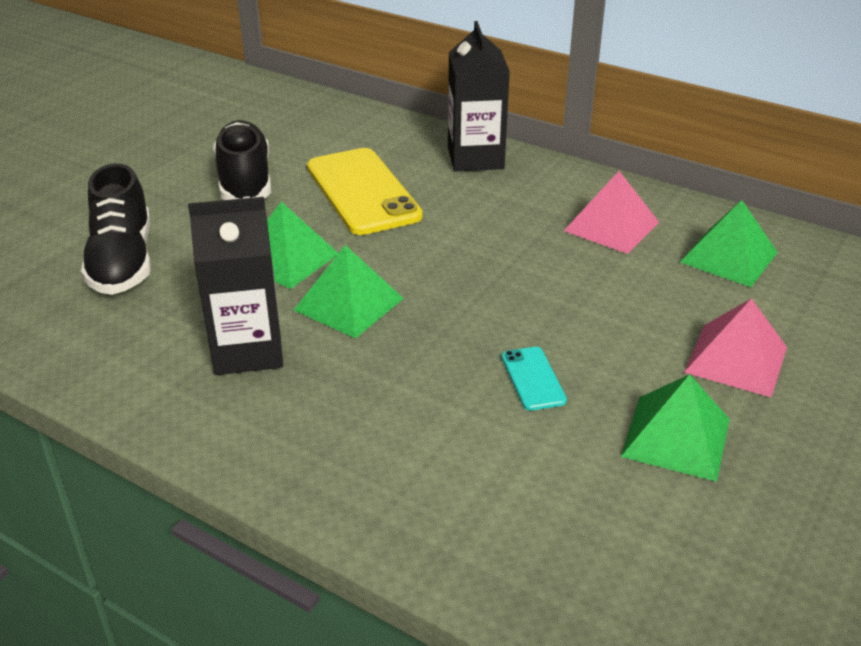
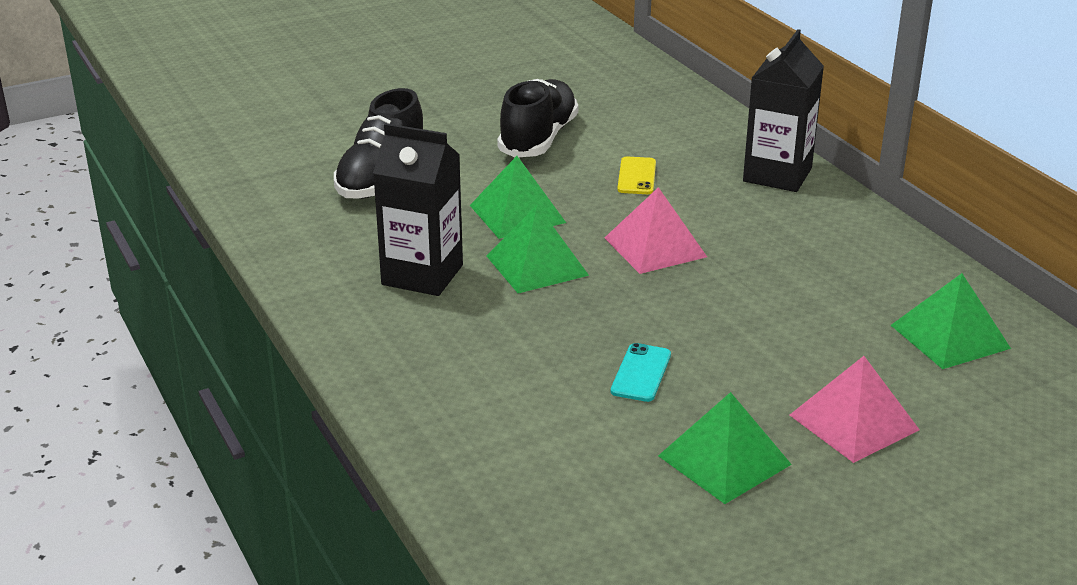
camera: 30 degrees right, 5 degrees down
(362, 192) = (636, 176): yellow phone -> yellow phone, size x0.46
(611, 226) = (854, 274): pink pyramid -> pink pyramid (655, 247)

